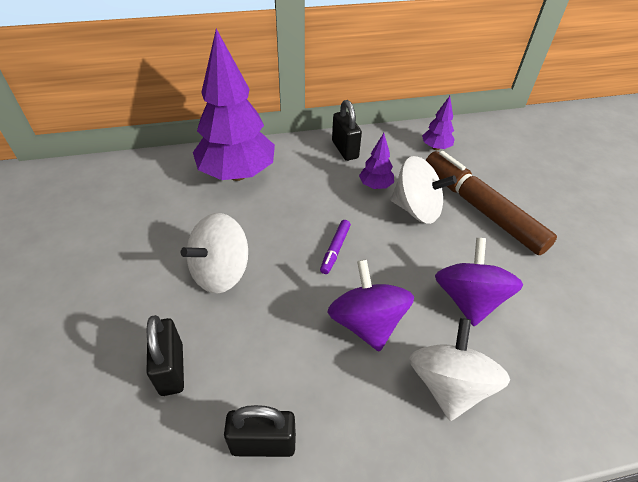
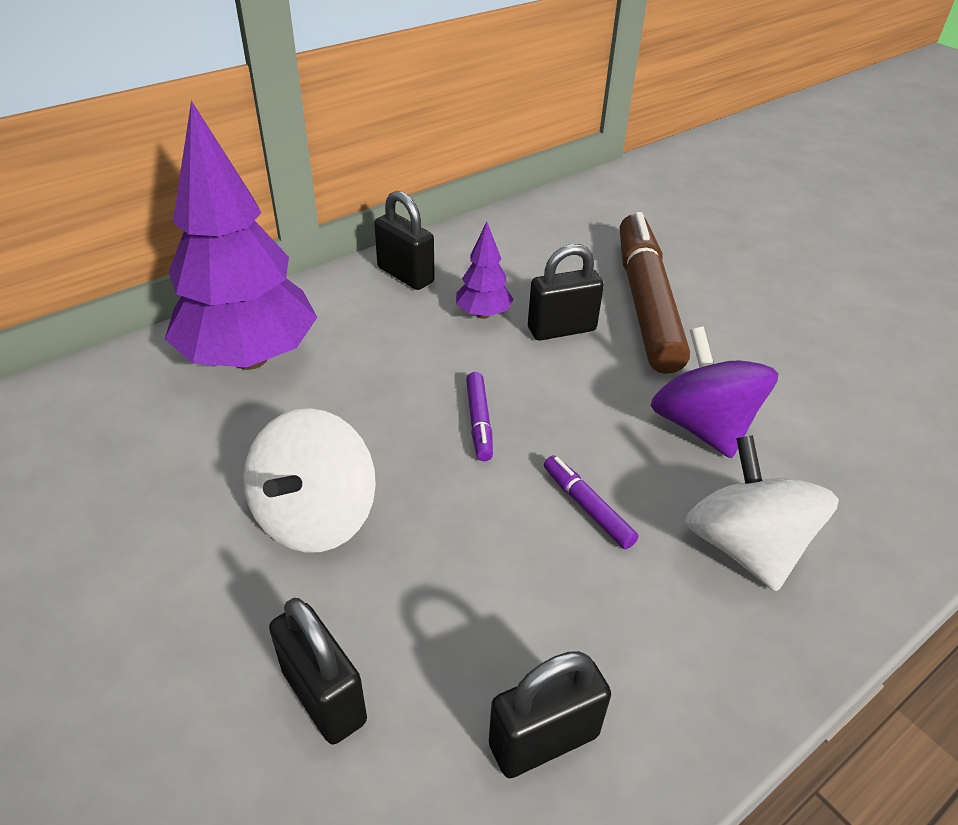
camera: 25 degrees left, 5 degrees down
(366, 322) = (587, 507): purple spinning top -> purple marker
(416, 209) = (561, 329): white spinning top -> black padlock
(435, 147) = (537, 238): purple tree -> none
(481, 208) = (646, 303): brown marker -> brown marker turned 60 degrees clockwise

